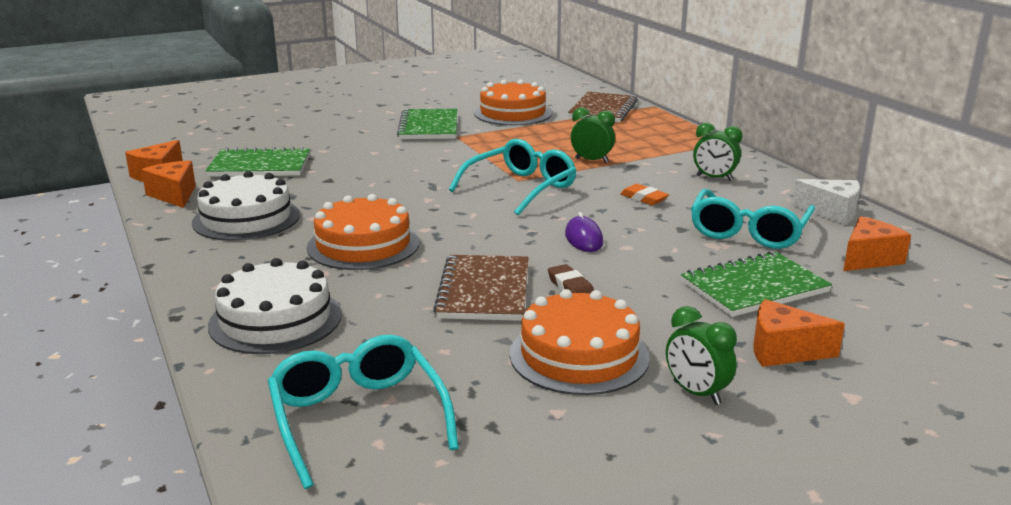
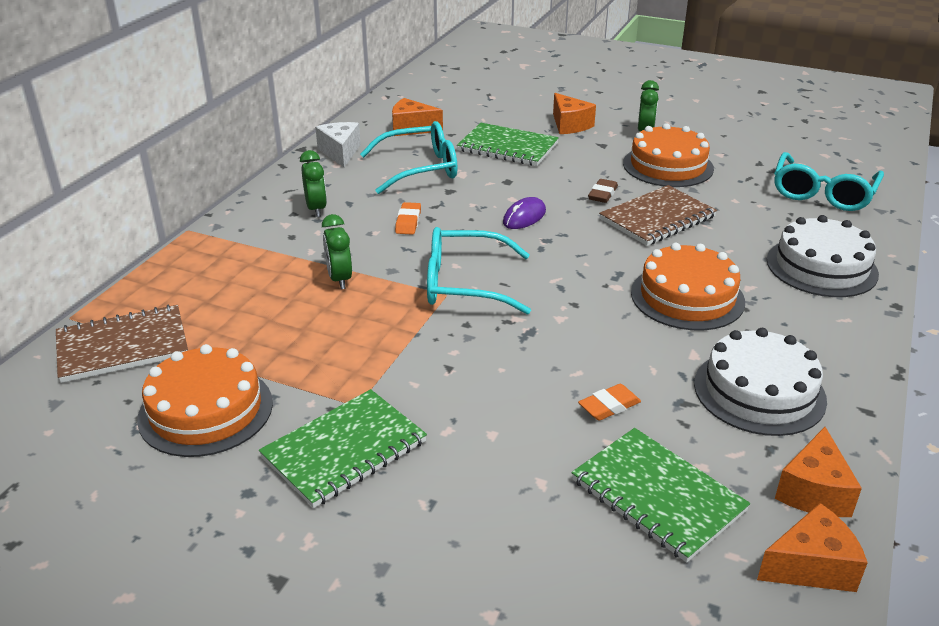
camera: 130 degrees left, 10 degrees up
(330, 180) = (609, 406): none -> orange eraser

